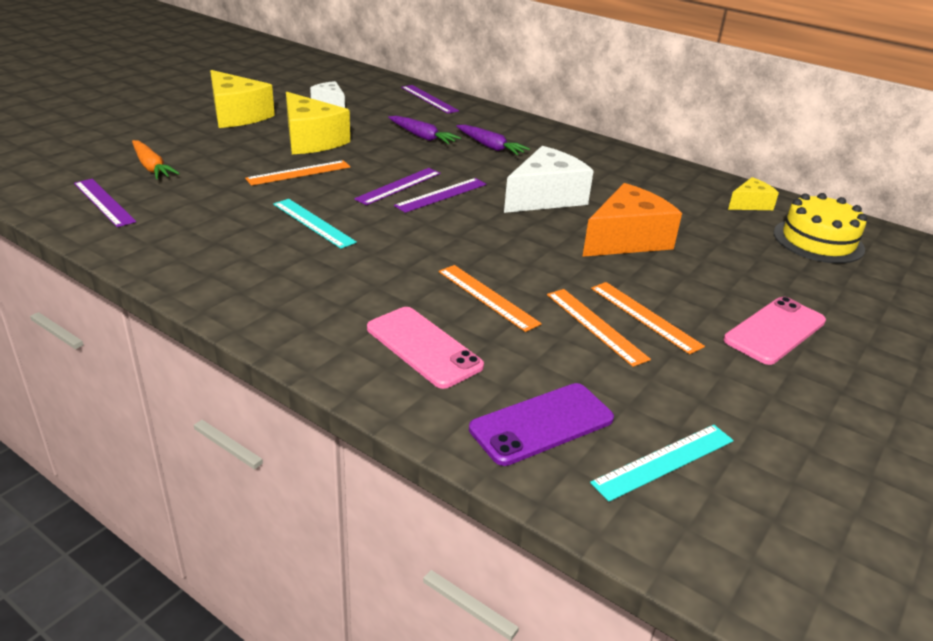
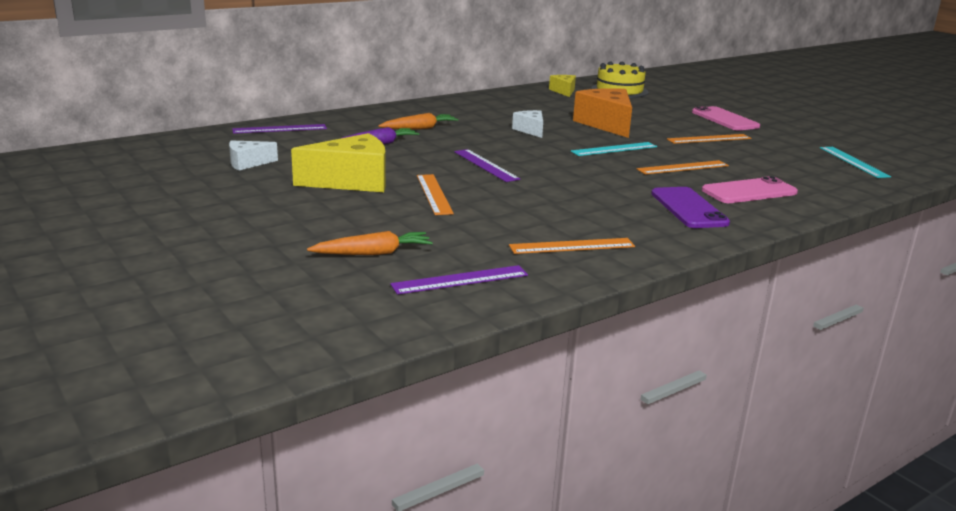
camera: 70 degrees left, 10 degrees down
(236, 115) = (241, 204): yellow cheese -> none
(313, 223) = (548, 200): turquoise ruler -> turquoise ruler (614, 149)
(441, 195) = (511, 155): purple ruler -> none
(490, 146) = (419, 128): purple carrot -> orange carrot
(541, 424) = (828, 178): purple phone -> purple phone (688, 208)
(545, 197) = (530, 130): white cheese -> white cheese, size x0.54
(595, 326) = (720, 150): orange ruler -> orange ruler (572, 246)

